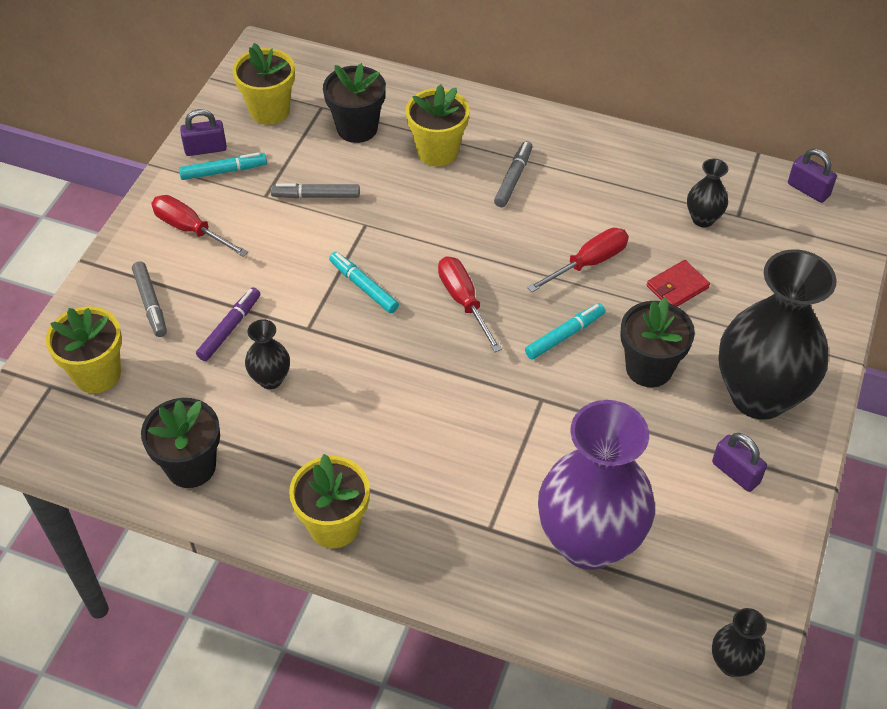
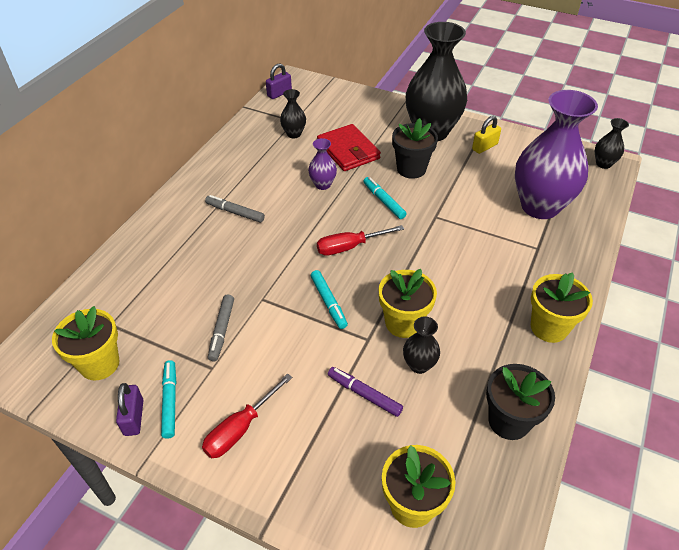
camera: 85 degrees left, 5 degrees down
(150, 303) = (329, 460): grey marker -> none
(357, 128) = (148, 300): black flower pot -> none
(363, 286) = (328, 302): turquoise marker -> turquoise marker turned 75 degrees counterclockwise
(437, 151) = (193, 251): yellow flower pot -> yellow flower pot (403, 323)
(588, 263) = (322, 184): red screwdriver -> purple vase
(677, 287) = (348, 150): red wallet -> red wallet, size x1.73
(735, 473) = (484, 147): purple padlock -> yellow padlock

